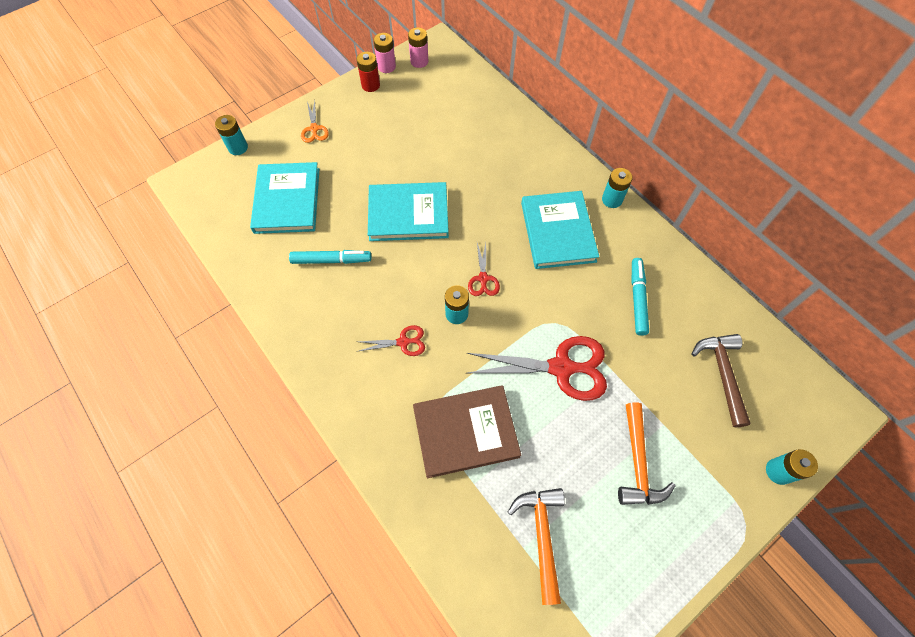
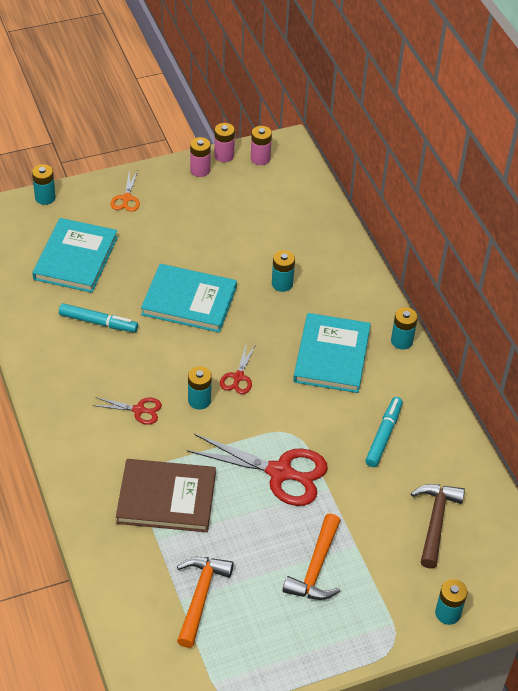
camera: 15 degrees right, 15 degrees down
(370, 85) = (200, 170): red battery -> pink battery
(485, 174) = (282, 284): none -> turquoise battery

